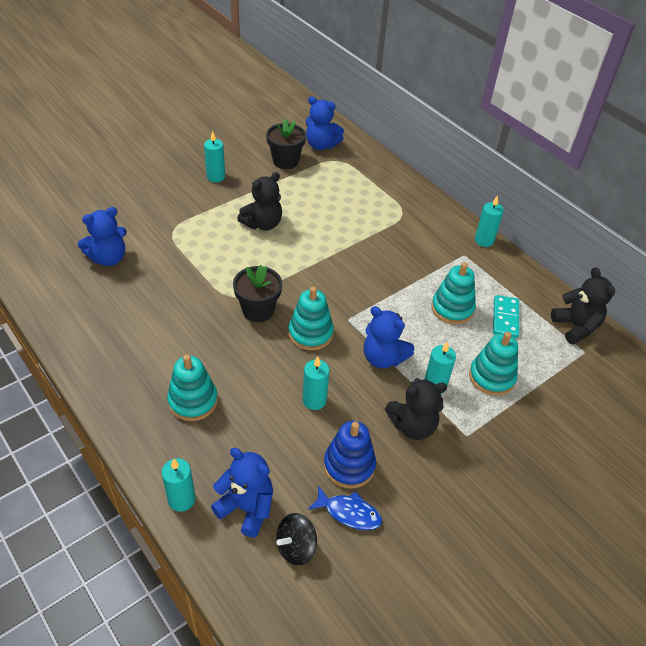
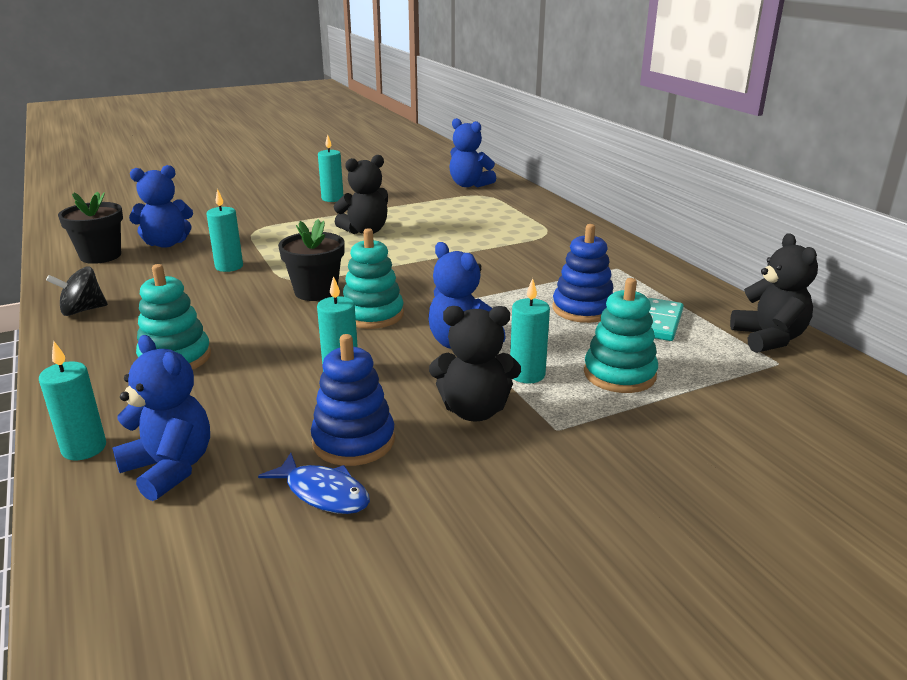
camera: 15 degrees right, 20 degrees down
(285, 161) = (420, 193): black flower pot -> black flower pot (100, 256)
(296, 547) = (213, 522): black spinning top -> black spinning top (82, 310)
(452, 308) = (582, 309): turquoise stacking toy -> blue stacking toy
(484, 240) = (649, 259): turquoise candle -> turquoise candle (229, 267)

